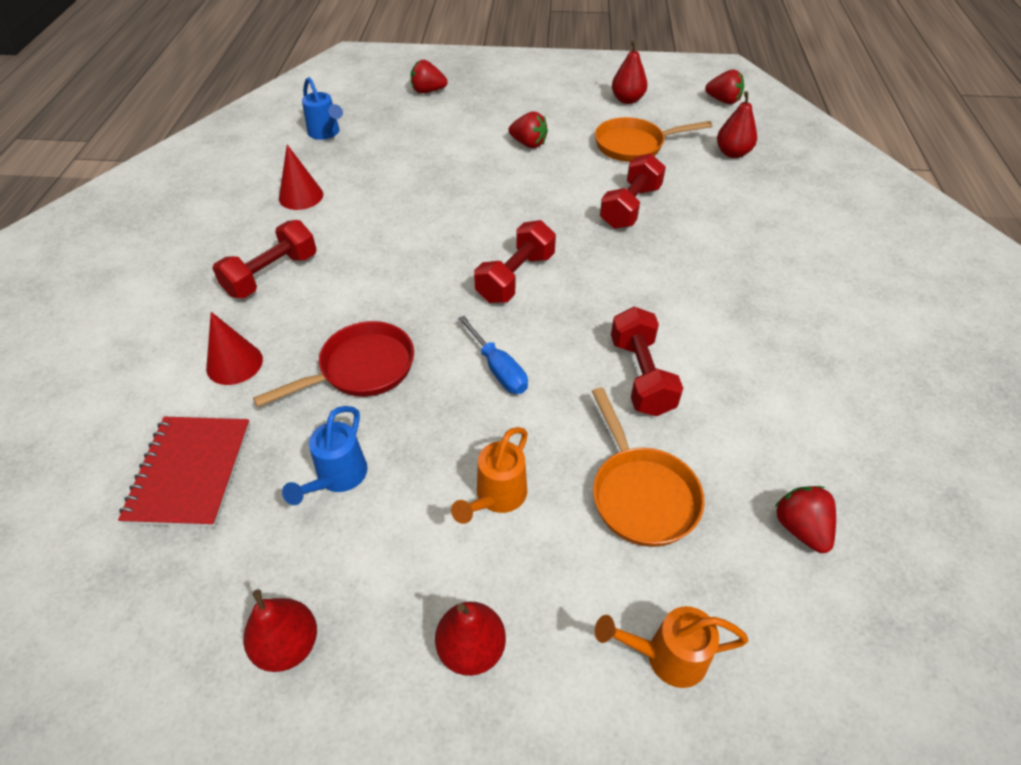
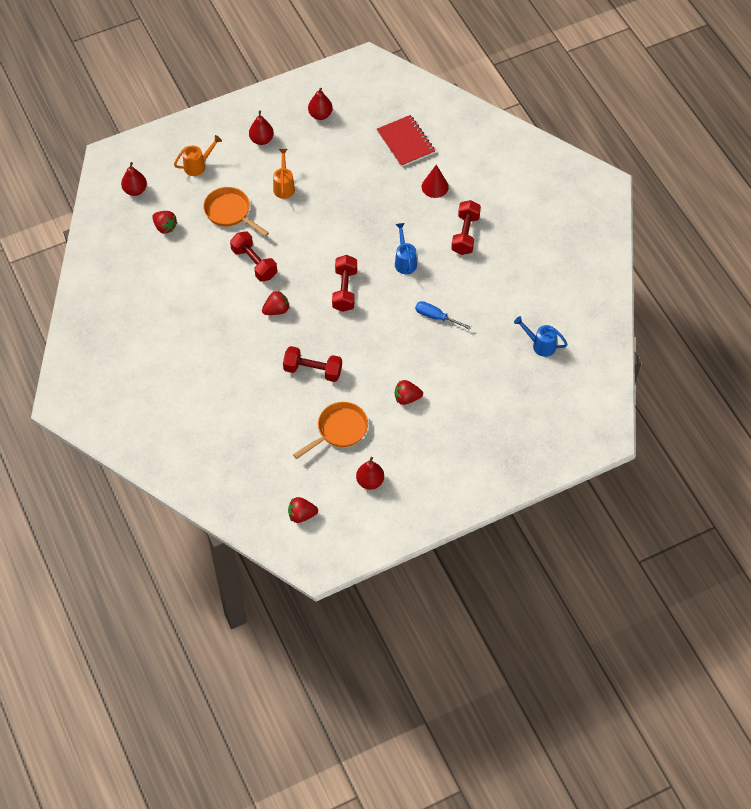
camera: 150 degrees right, 10 degrees up
(301, 196) = (503, 288): red cone -> none
(337, 478) = (349, 165): blue watering can -> blue watering can (405, 261)
(361, 369) = (378, 209): red pan -> none
(428, 91) = (514, 421): red strawberry -> red strawberry (276, 310)
(498, 369) = (319, 237): blue screwdriver -> blue screwdriver (436, 317)
(630, 207) = (313, 370): red dumbbell -> red dumbbell turned 75 degrees counterclockwise
(732, 153) = (272, 453): red pear -> red pear (135, 190)

